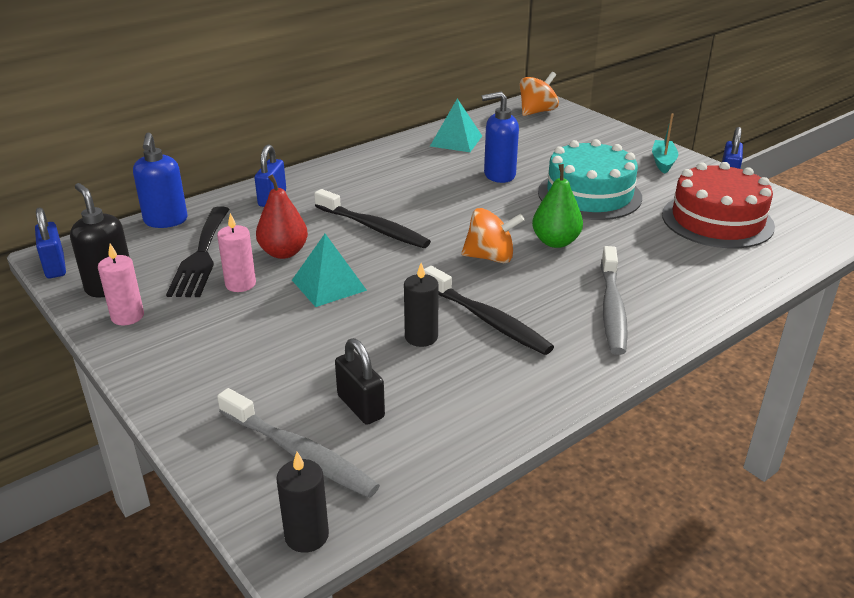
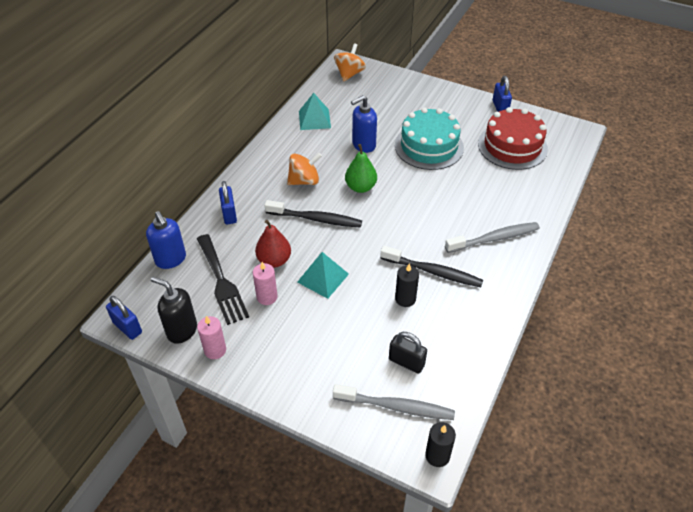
camera: 25 degrees left, 15 degrees up
(490, 257) = (404, 221): orange spinning top -> orange spinning top (304, 181)
(555, 242) = (433, 195): green pear -> green pear (360, 187)
(612, 309) = (494, 238): grey toothbrush -> grey toothbrush turned 90 degrees counterclockwise
(663, 162) = (455, 102): turquoise boat -> none

